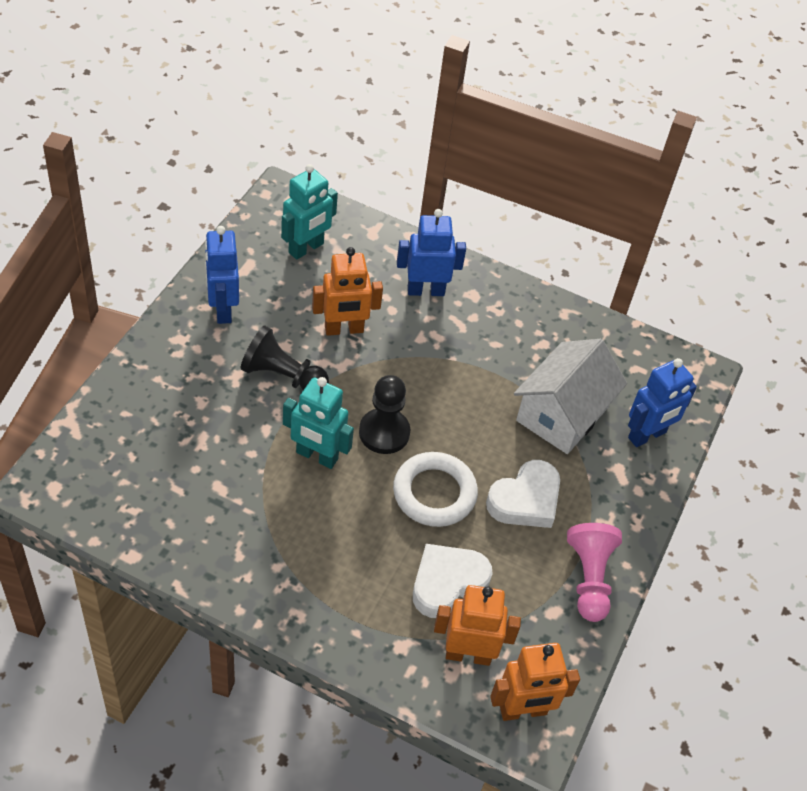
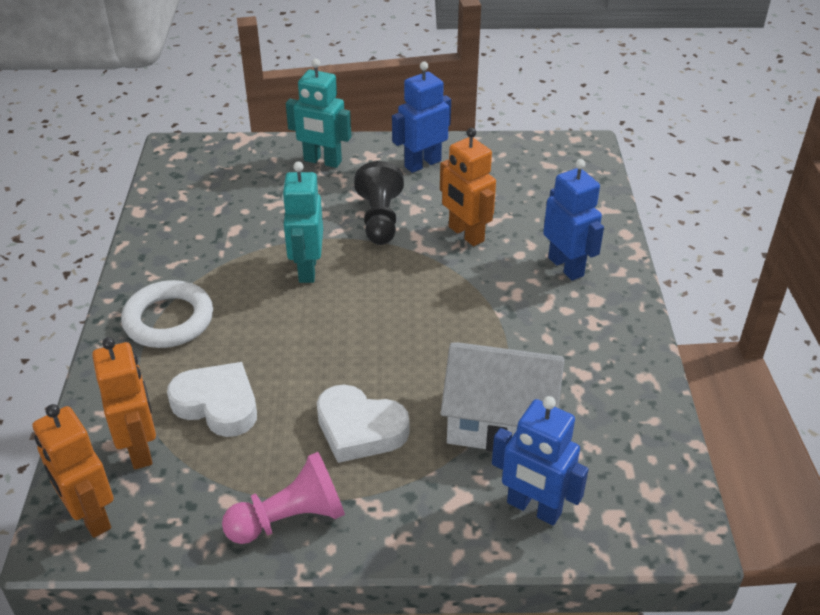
camera: 70 degrees right, 10 degrees down
(306, 248) = (537, 181): turquoise robot -> turquoise robot (322, 161)
(384, 432) = (366, 300): black pawn -> none
(434, 493) = (320, 358): white ring -> white ring (169, 320)

